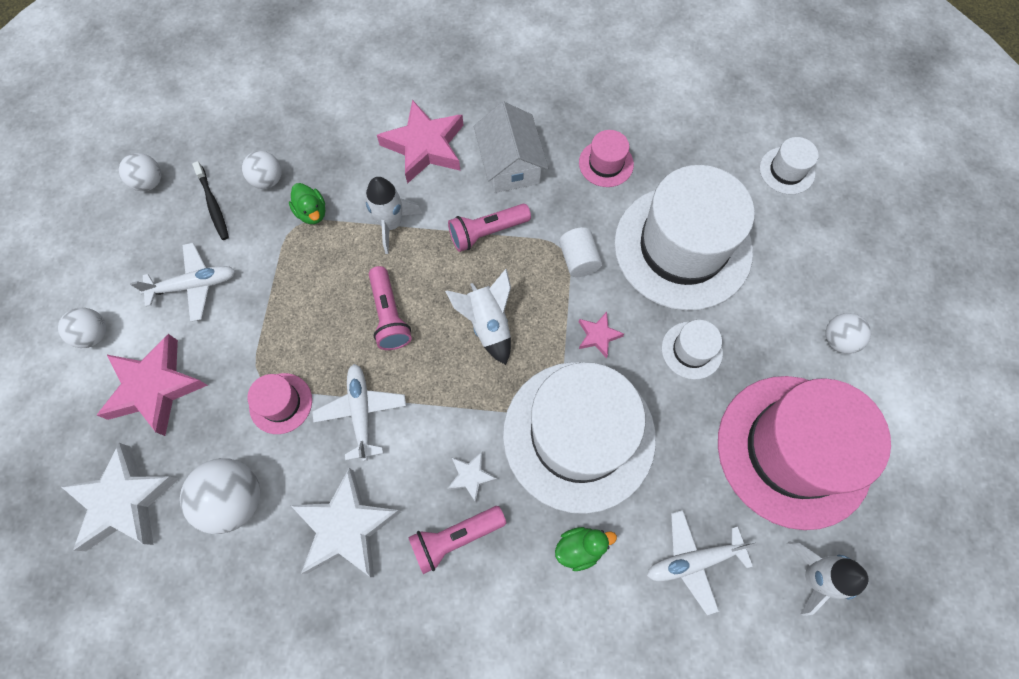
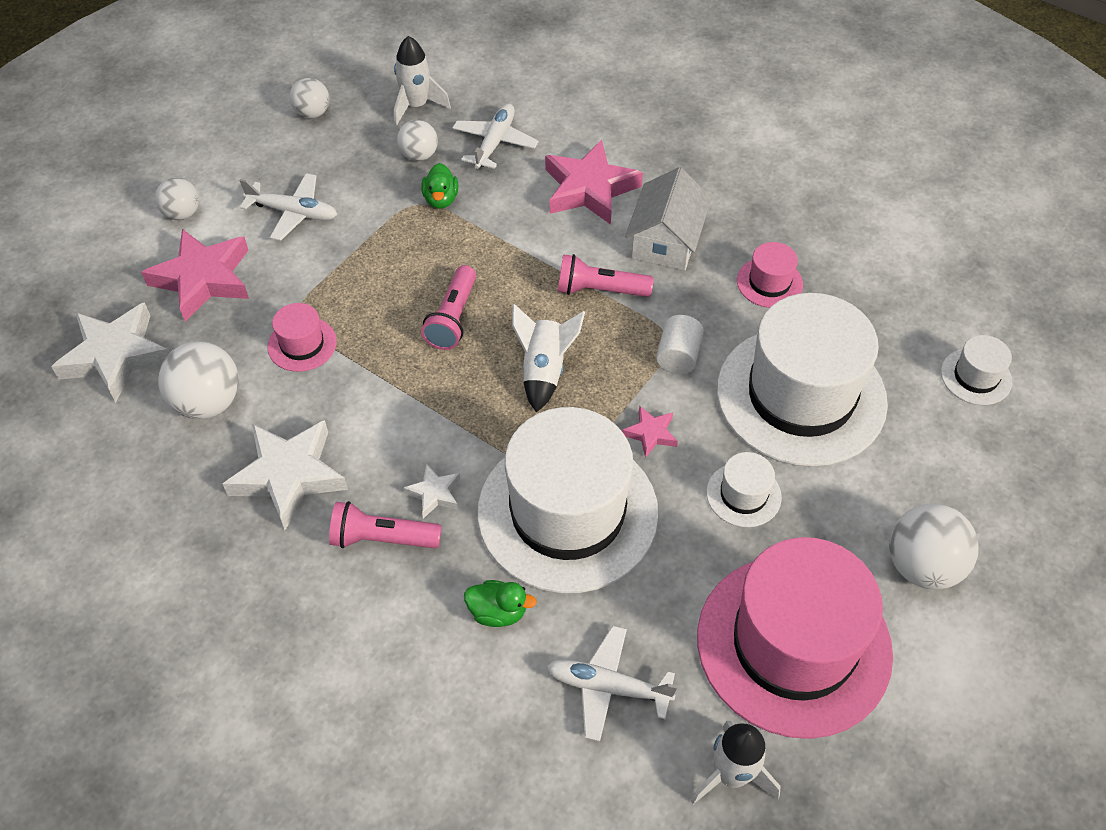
camera: 30 degrees right, 15 degrees down
(213, 205) = (355, 155): black toothbrush -> none
(361, 412) = (369, 387): white plane -> white plane (495, 142)
(391, 224) = (509, 242): white rocket -> white rocket (416, 106)
(838, 340) = (922, 566): white ball -> white ball, size x1.63

